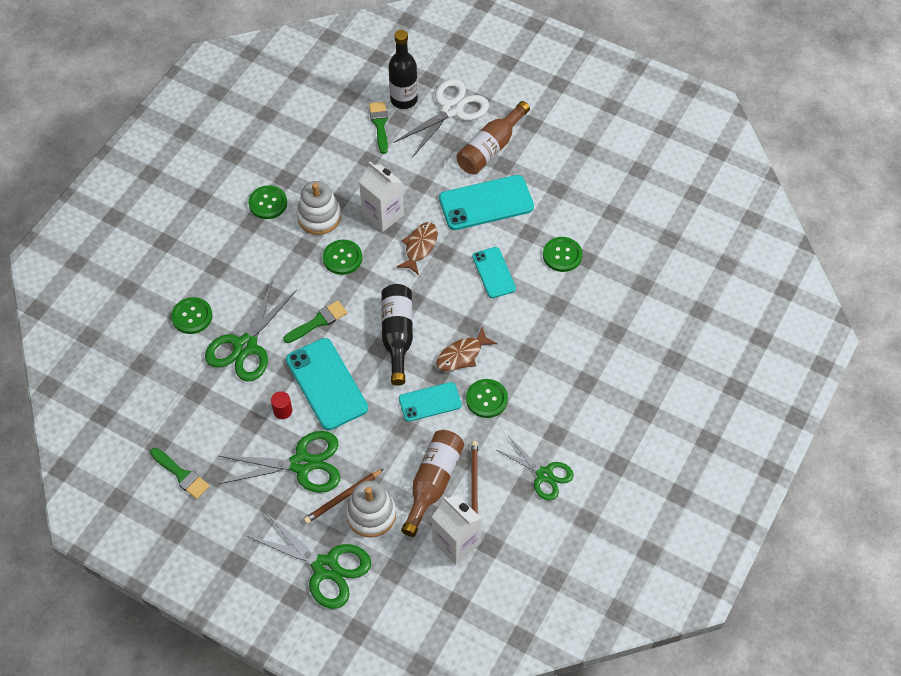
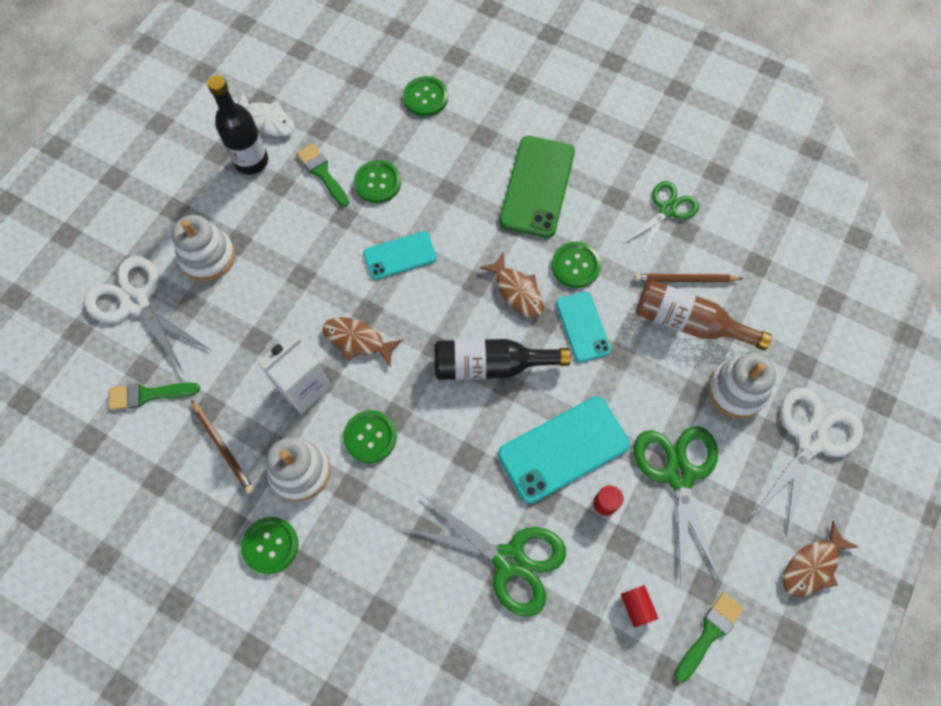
camera: 90 degrees left, 10 degrees up
(192, 316) = (461, 643): green button -> green button (425, 97)
(205, 427) = (636, 606): none -> red cylinder
(223, 554) = (812, 566): none -> brown fish
(318, 321) = (470, 464): green brush -> green brush (322, 173)
(325, 567) = (810, 440): green scissors -> white scissors
(343, 497) = (718, 423): brown pencil -> brown pencil (223, 448)
(404, 99) = (108, 363): black bottle -> black bottle (251, 161)
(456, 542) = (759, 298): white carton -> none
(486, 203) = (294, 263): turquoise phone -> none
(490, 148) = (207, 256): brown bottle -> white stacking toy
(564, 372) = (537, 186): none -> green phone
(619, 176) = (267, 120): none -> white fish

